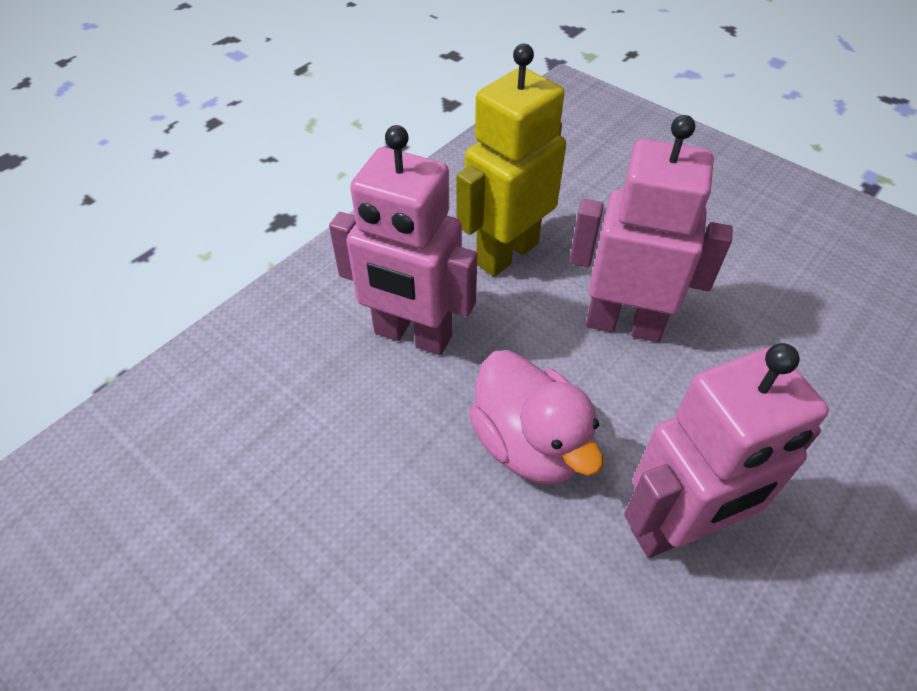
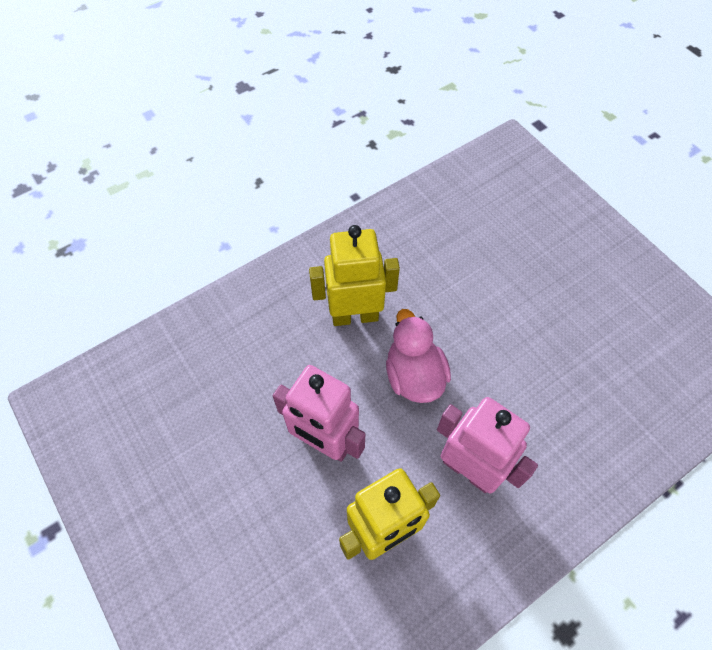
camera: 165 degrees left, 10 degrees up
(678, 528) = (354, 315): pink robot -> yellow robot

